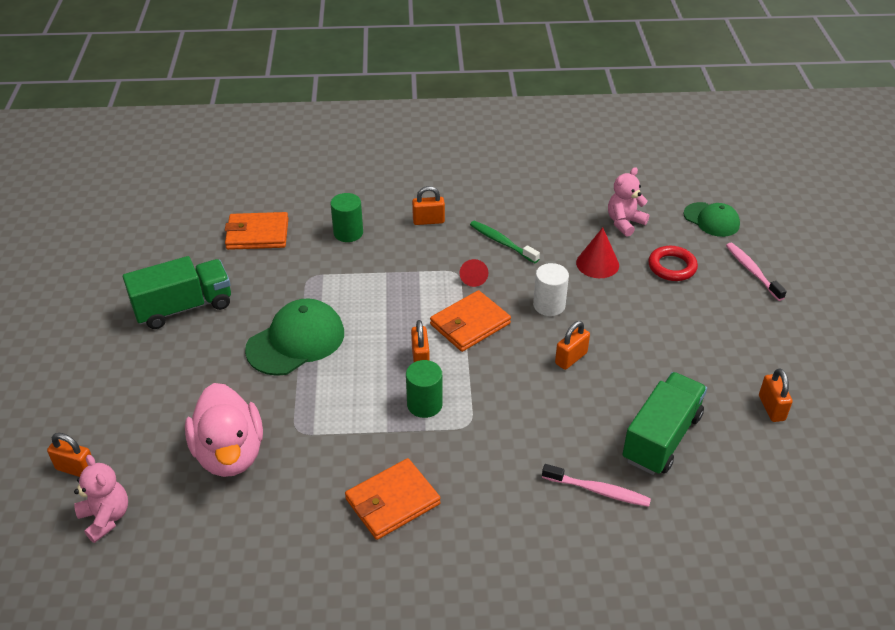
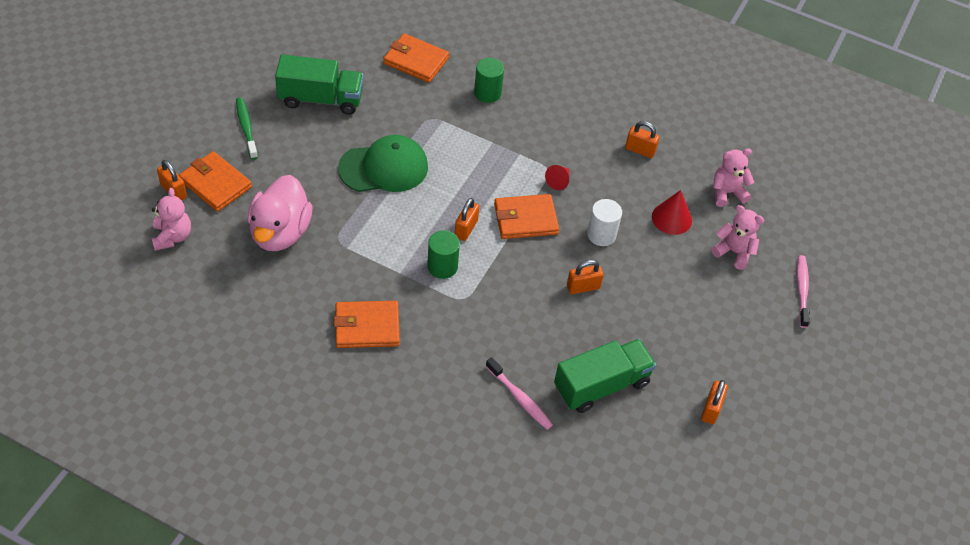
camera: 25 degrees right, 10 degrees up
(121, 439) = (215, 184): none -> orange wallet
(428, 221) = (560, 112): orange padlock -> orange padlock (640, 150)
(502, 242) = (606, 160): green toothbrush -> green toothbrush (246, 128)
(672, 267) = (734, 252): red ring -> pink teddy bear
(711, 220) = (808, 227): green cap -> none

